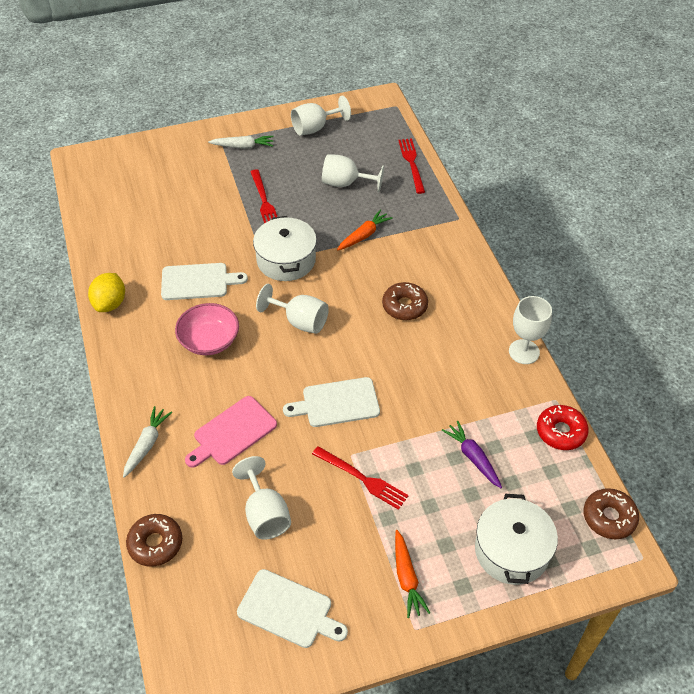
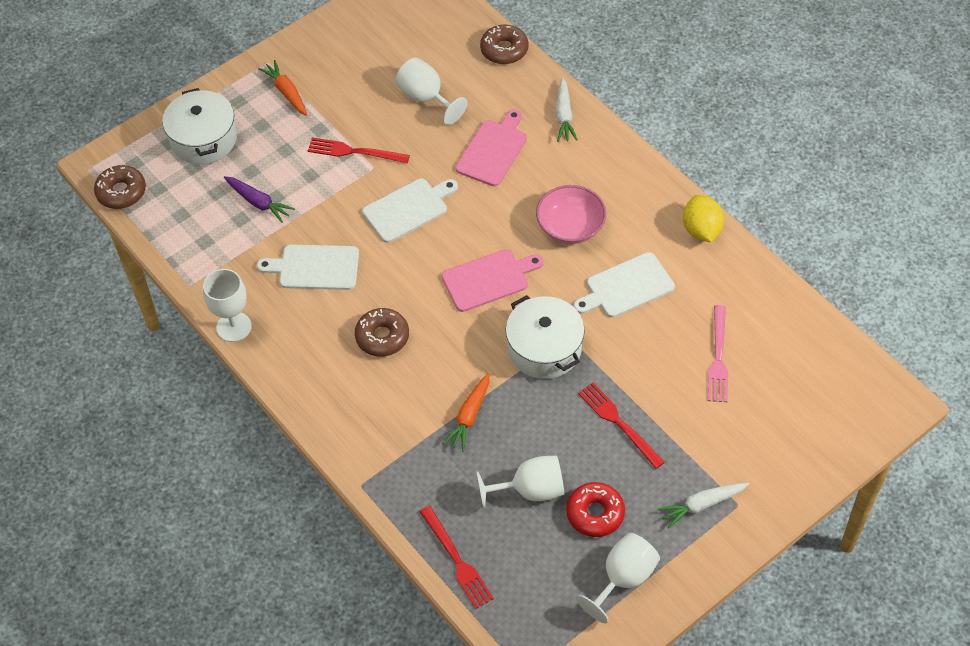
camera: 160 degrees right, 5 degrees up
(169, 217) = (718, 358): none -> pink fork
(288, 610) = (372, 43): white cutting board -> white cutting board (315, 267)
(300, 321) = (488, 279): white goblet -> pink cutting board
(561, 432) = (178, 254): red donut -> red donut (595, 513)

